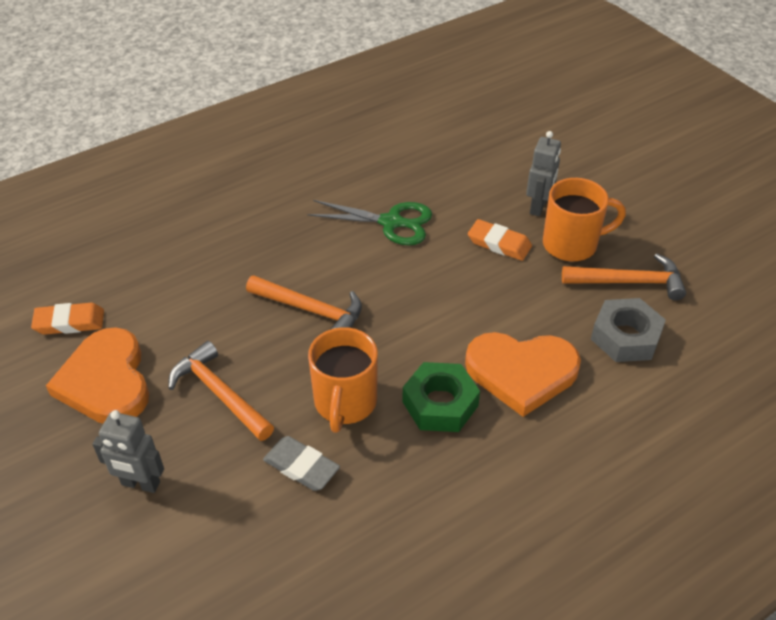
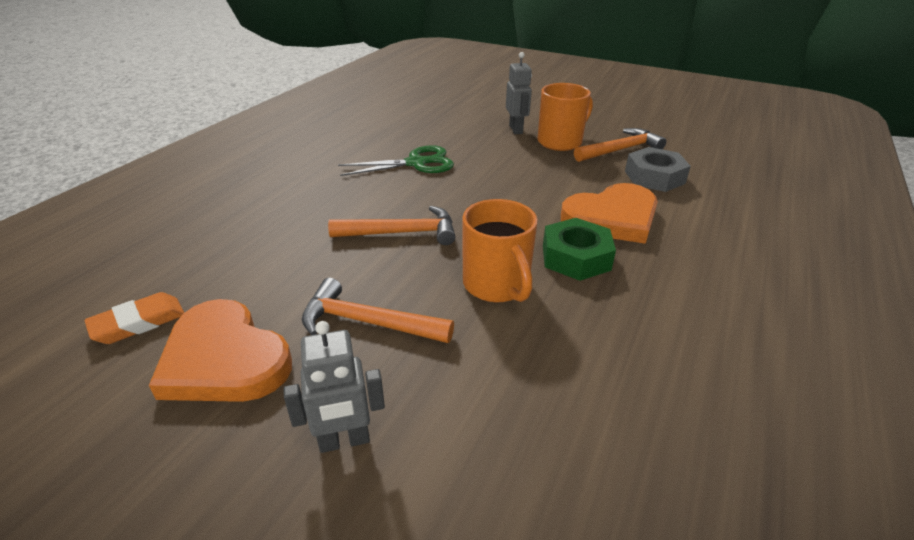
camera: 30 degrees left, 10 degrees down
(301, 466) = (506, 349): grey eraser -> none
(499, 243) = (511, 154): orange eraser -> none

